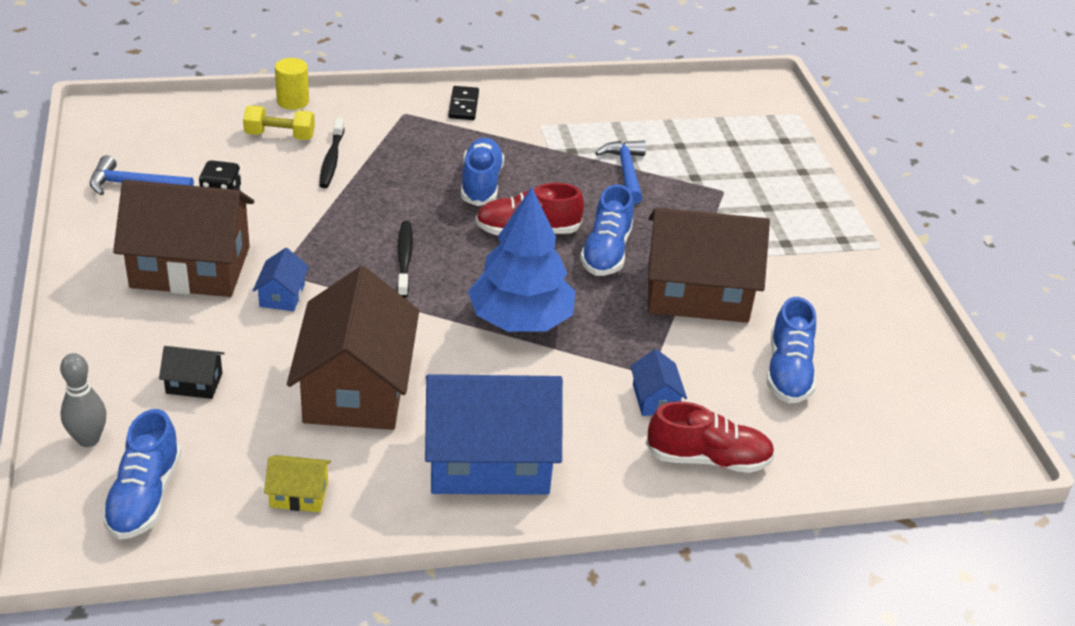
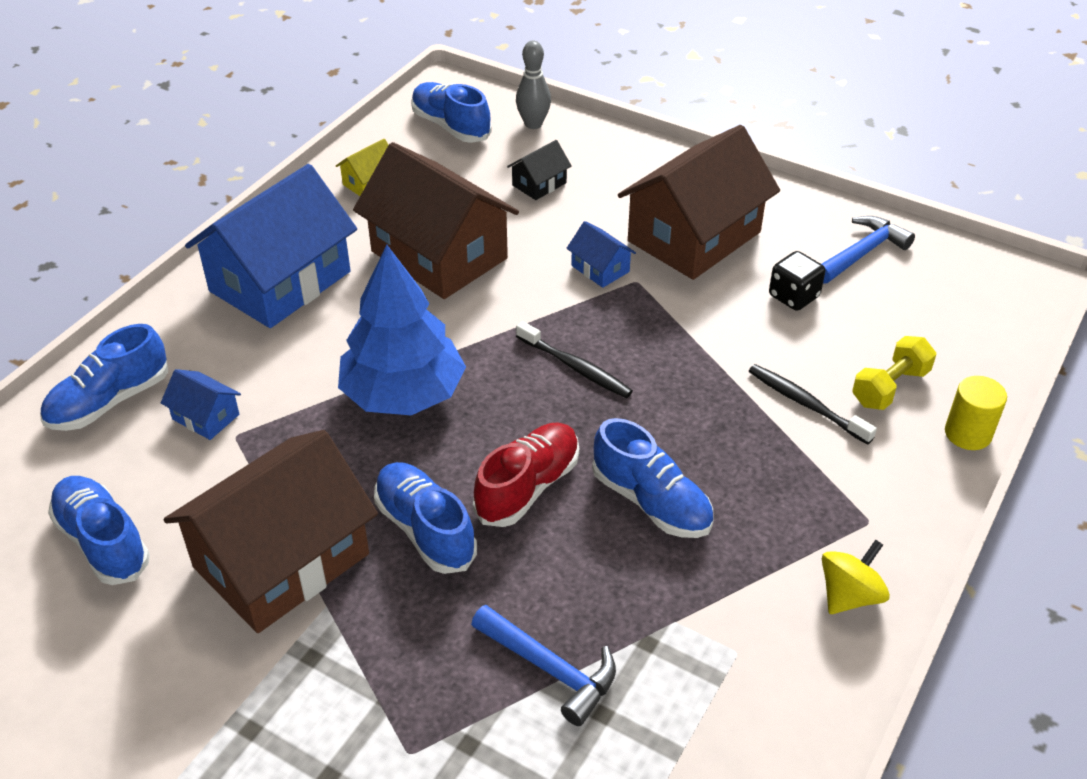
camera: 135 degrees right, 5 degrees up
(463, 105) = (849, 595): black domino -> yellow spinning top
(708, 459) = (109, 402): red shoe -> blue shoe

